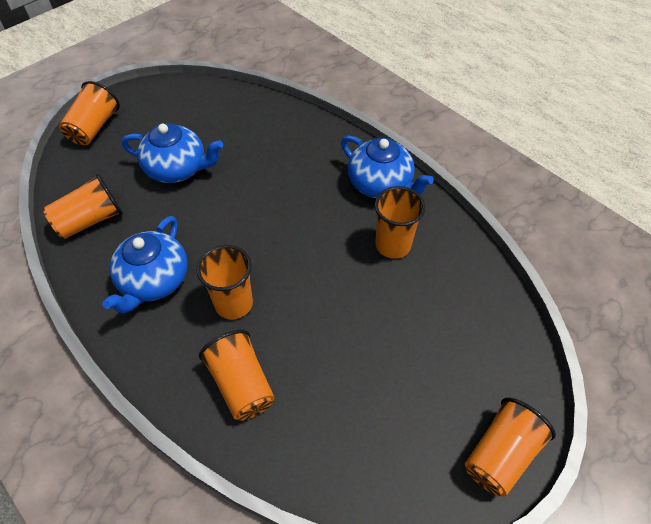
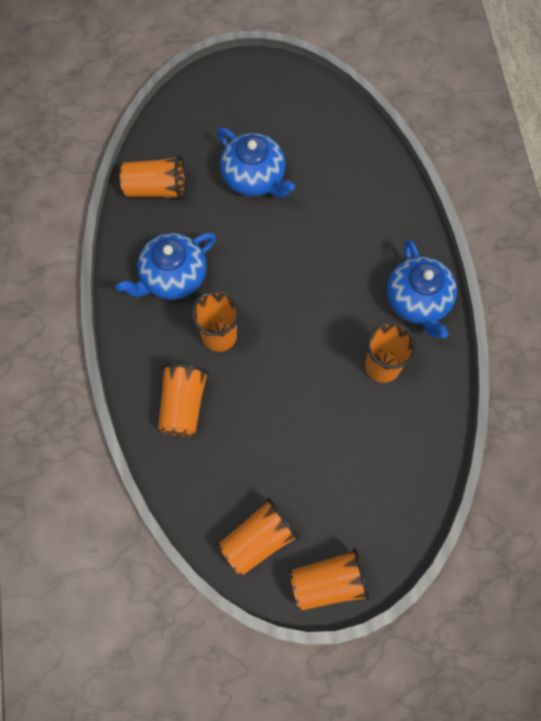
camera: 35 degrees right, 15 degrees up
(94, 128) = (211, 89): orange cup -> orange cup (258, 540)

